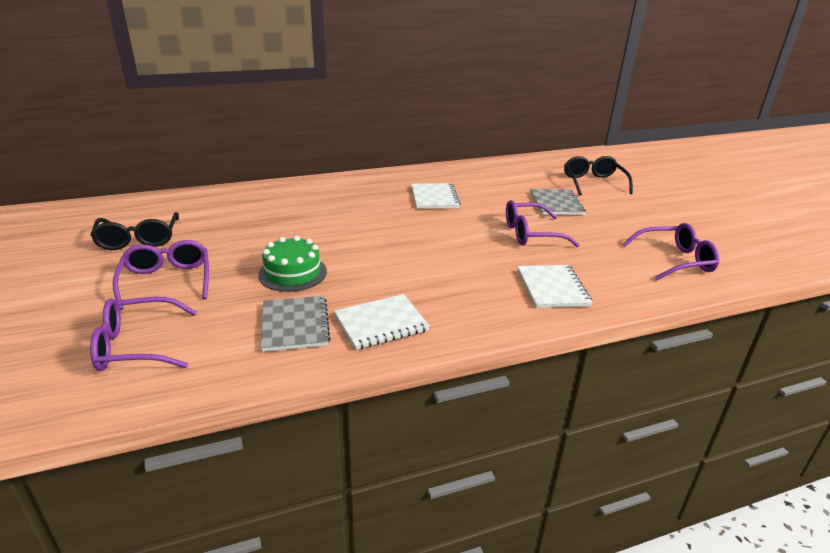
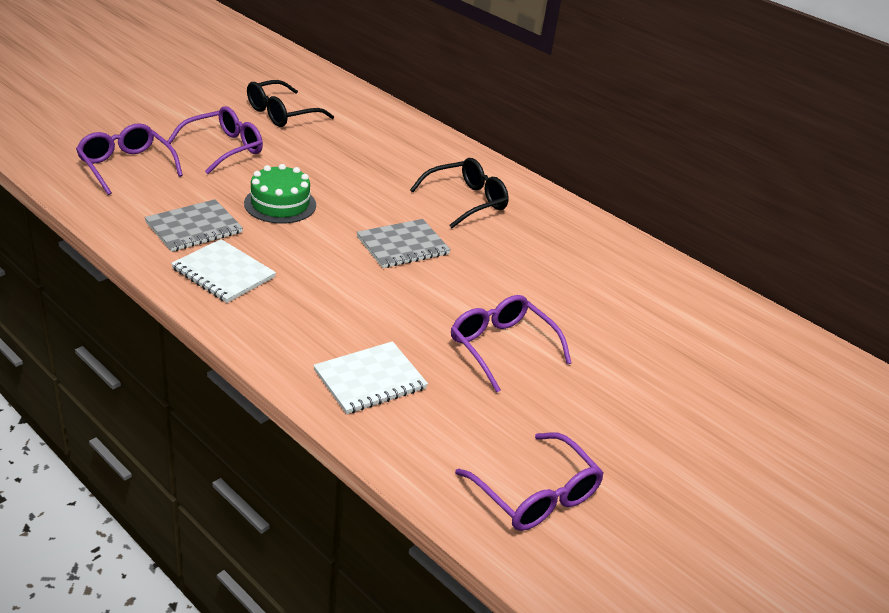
camera: 60 degrees right, 5 degrees up
(434, 198) = (534, 255): white notebook -> none
(556, 204) = (621, 361): grey notebook -> grey notebook (403, 246)
(593, 183) = (747, 394): black glasses -> black glasses (466, 201)

